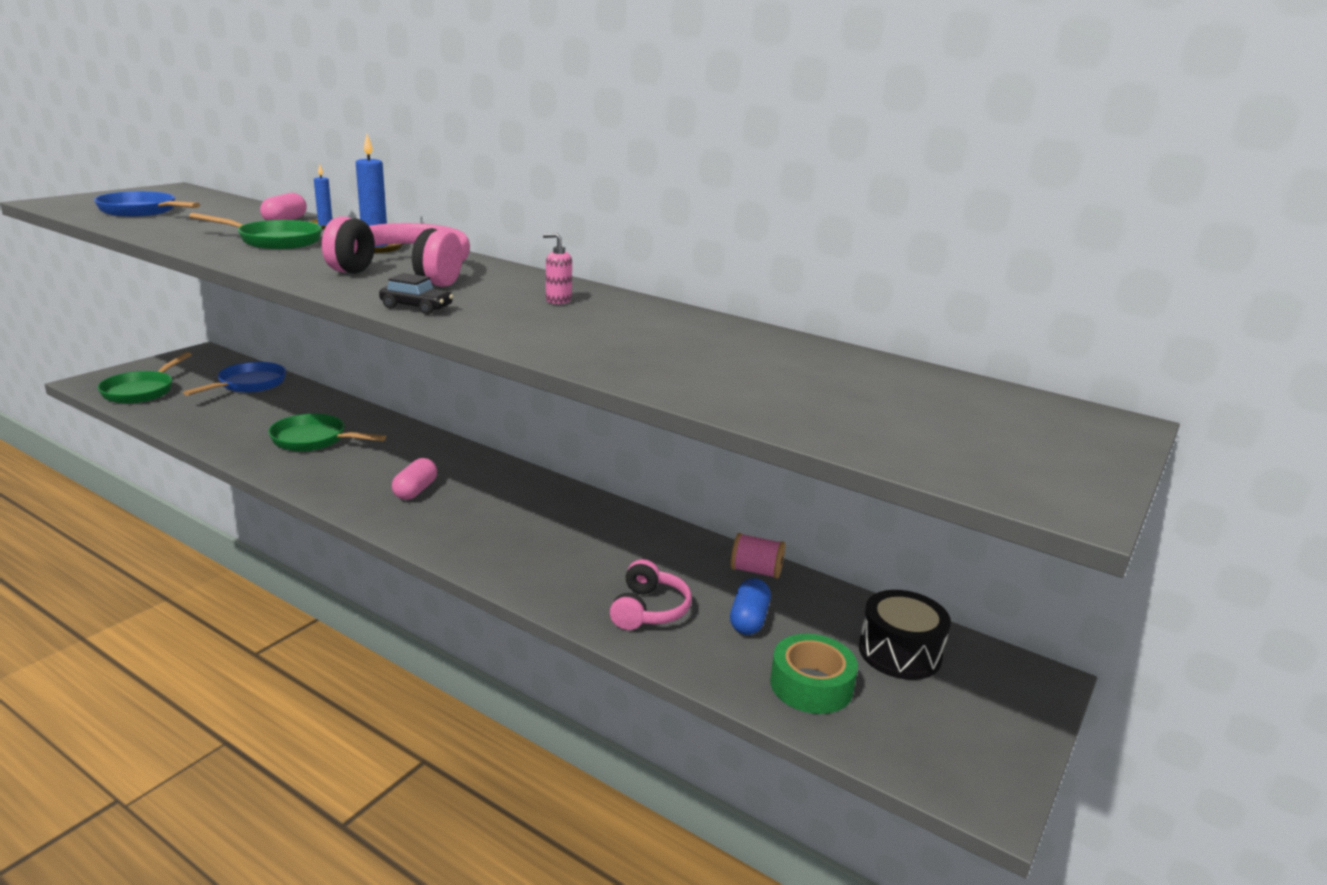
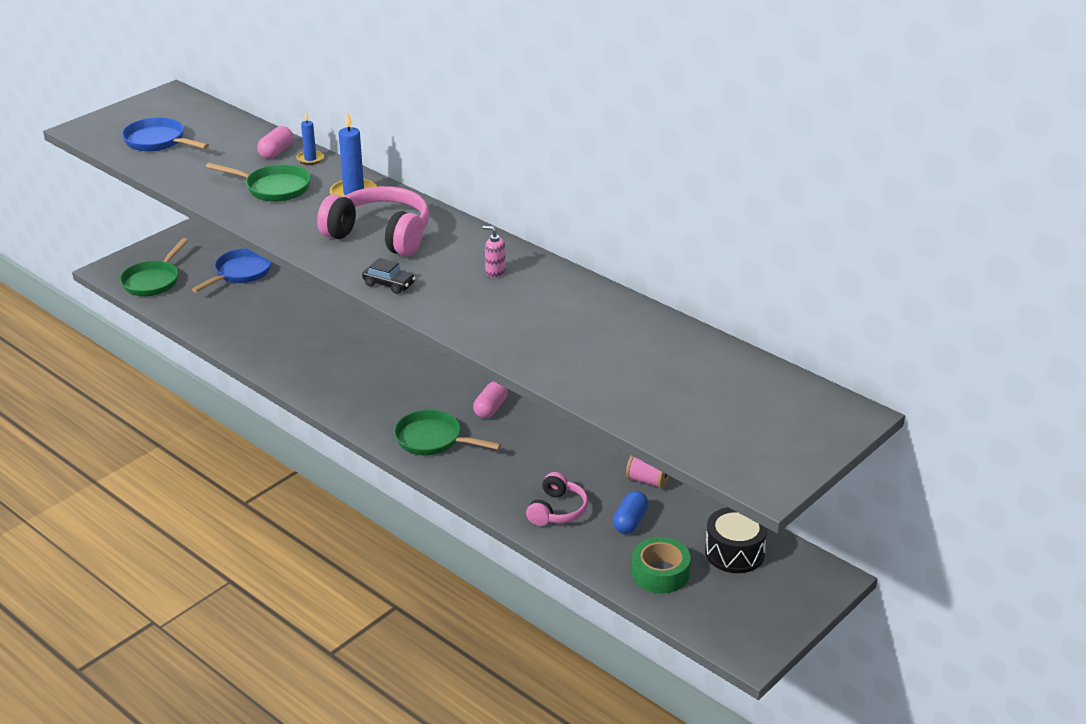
camera: 10 degrees right, 10 degrees up
(313, 440) = (303, 340): green pan -> green pan (433, 440)
(415, 491) = (388, 396): pink capsule -> pink capsule (490, 408)

